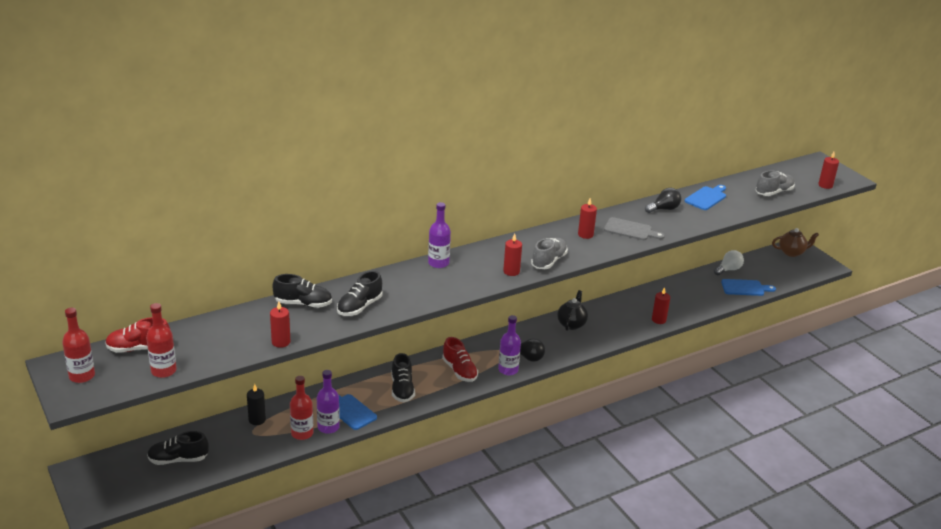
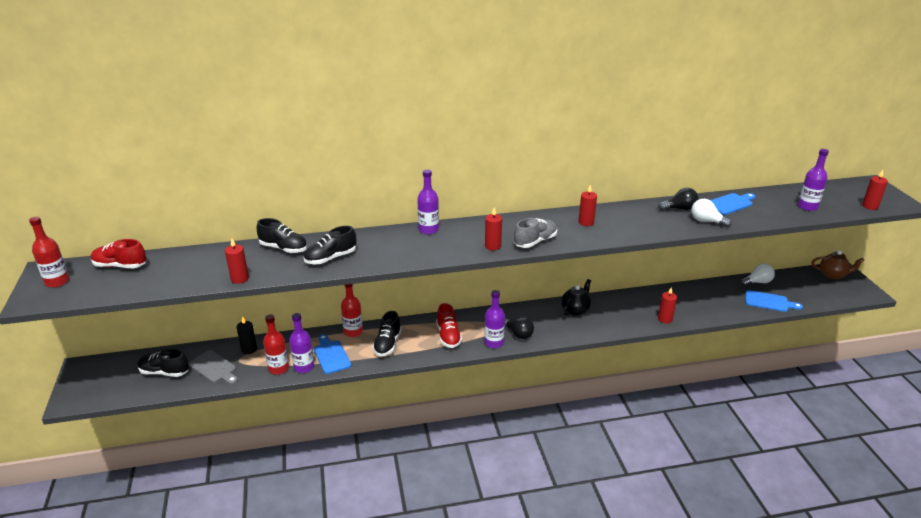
camera: 20 degrees right, 0 degrees up
(163, 371) = (123, 288): red bottle -> red bottle (353, 332)
(630, 230) = (634, 224): grey cutting board -> grey cutting board (214, 368)
(693, 219) = (706, 221): none -> white light bulb
(774, 192) = (807, 207): grey shoe -> purple bottle

